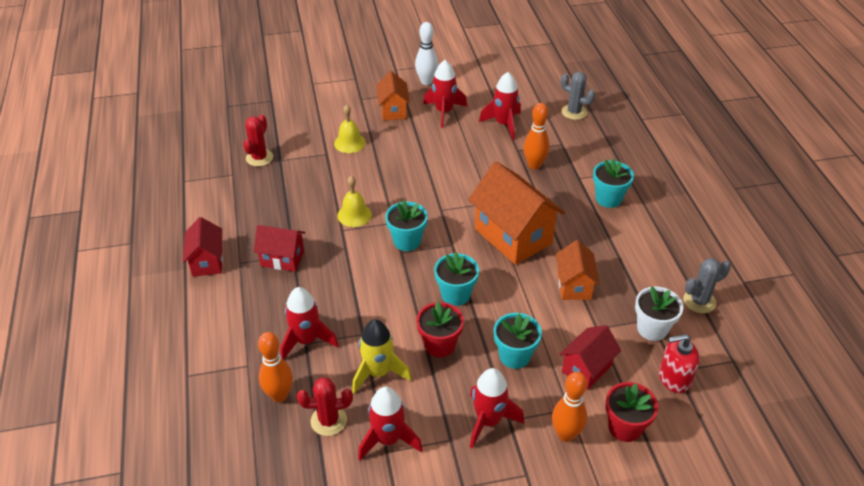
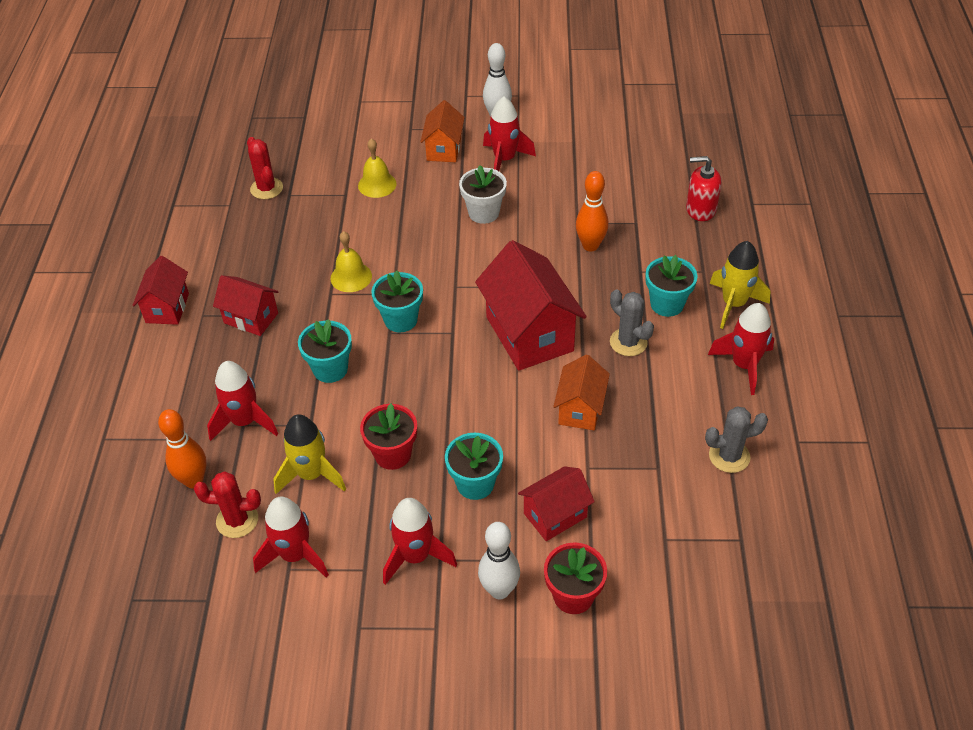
camera: 15 degrees right, 5 degrees up
(259, 158) = (266, 188): red cactus -> red cactus turned 60 degrees counterclockwise
(455, 294) = (434, 396): turquoise flower pot -> turquoise flower pot (330, 369)
(504, 124) = (572, 186): red rocket -> red rocket (744, 365)
(513, 236) = (529, 334): orange house -> red house
(566, 434) = (499, 590): orange bowling pin -> white bowling pin
(574, 112) = (668, 182): grey cactus -> grey cactus (628, 342)
(652, 329) = (655, 481): white flower pot -> white flower pot (483, 213)
(657, 191) = (733, 304): none -> yellow rocket
(674, 378) = (657, 547): red soap dispenser -> red soap dispenser (700, 209)

